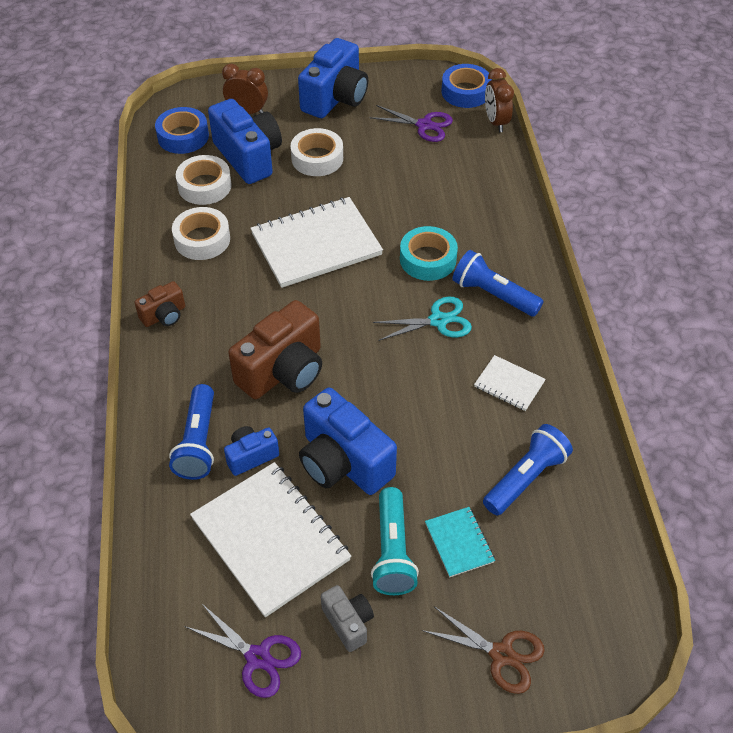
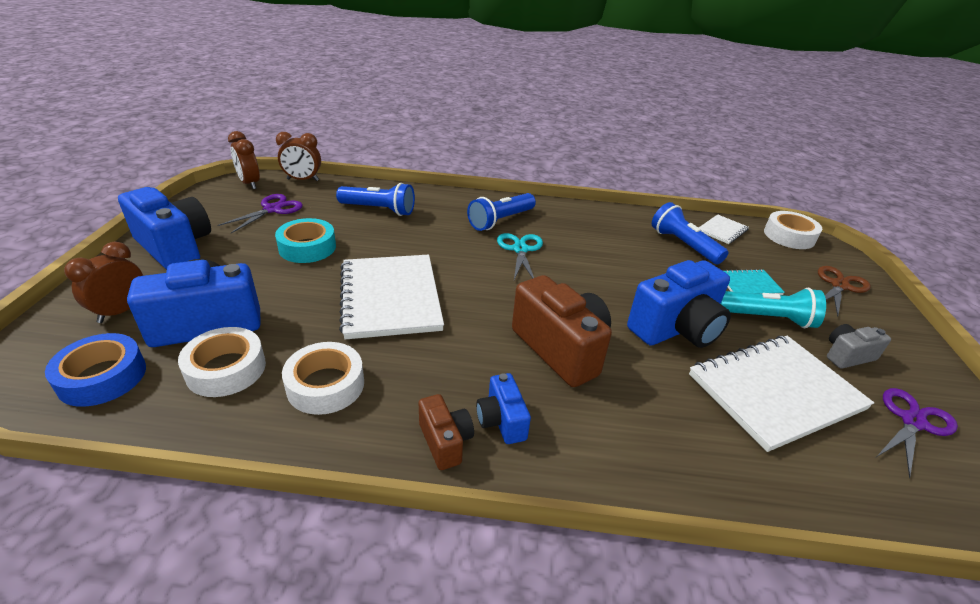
camera: 80 degrees left, 15 degrees down
(198, 442) = (657, 433): blue flashlight -> blue flashlight (379, 209)
(251, 456) = (674, 391): blue camera -> blue camera (501, 421)
(317, 158) = (259, 275): white tape -> white tape (789, 236)
(428, 259) = (446, 240): turquoise tape -> turquoise tape (307, 247)
(465, 92) = (250, 183): blue tape -> brown clock
(509, 384) = (594, 233): white notebook -> white notebook (722, 230)

